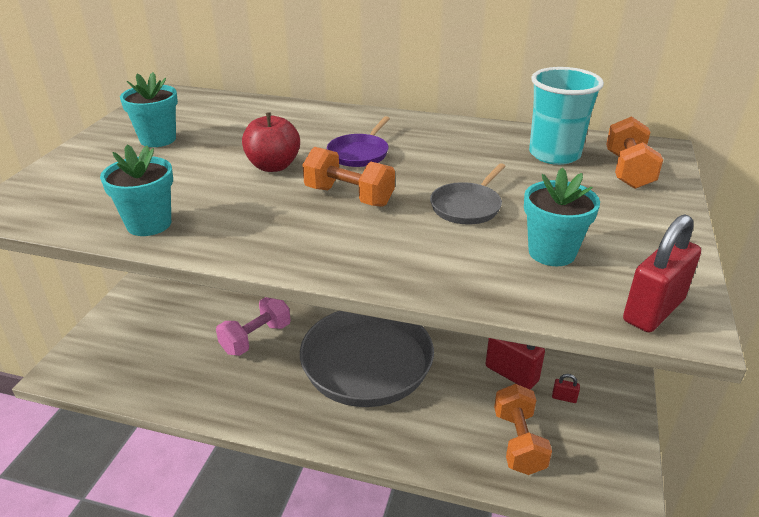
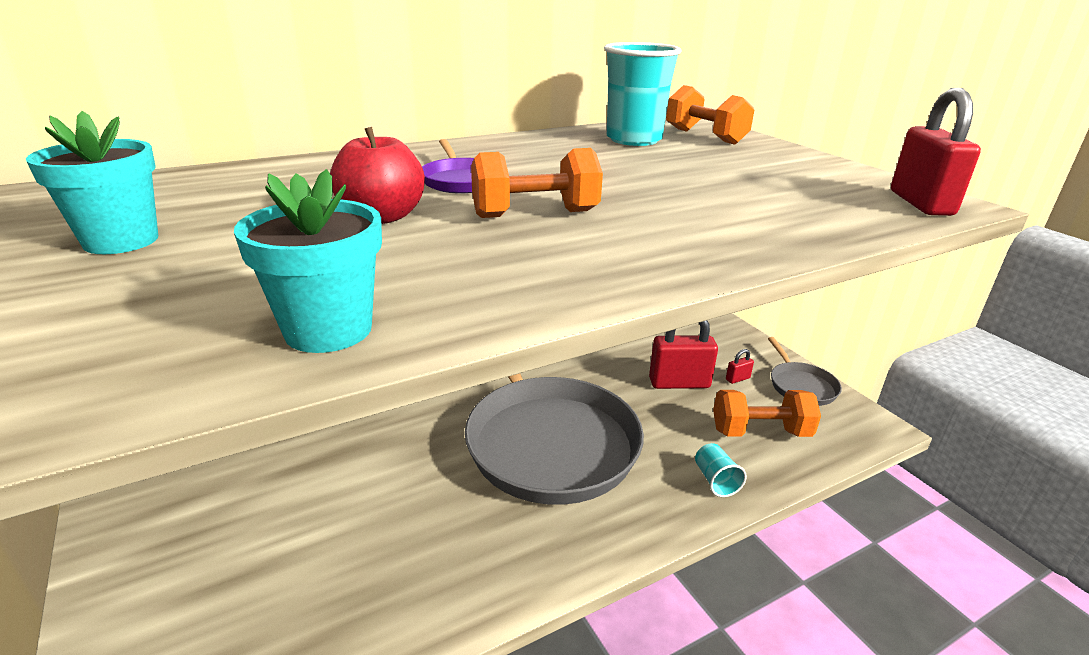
camera: 45 degrees left, 5 degrees down
(256, 338) = (393, 499): pink dumbbell -> none
(436, 447) = (715, 480): none -> turquoise cup
(467, 207) = (657, 188): grey pan -> grey pan (801, 386)
(518, 442) = (760, 432): orange dumbbell -> orange dumbbell turned 45 degrees counterclockwise
(551, 252) = (787, 195): turquoise flower pot -> none

